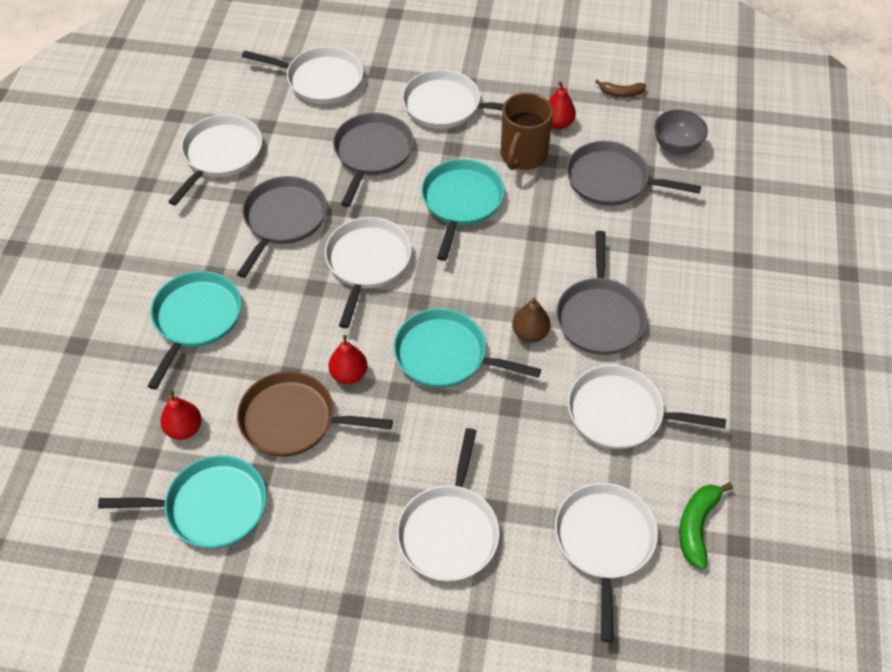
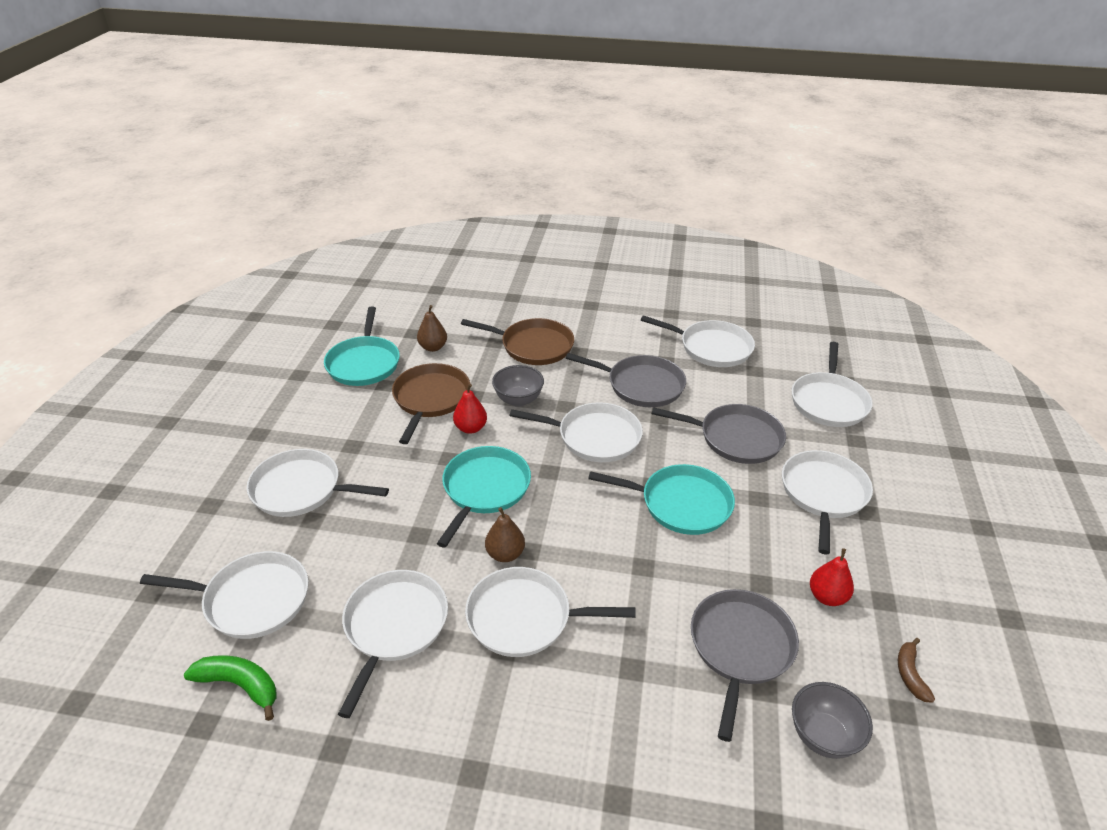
camera: 90 degrees right, 15 degrees down
(184, 429) = (433, 347): red pear -> brown pear
(196, 319) = (533, 346): turquoise pan -> brown pan
(301, 331) = (518, 400): none -> grey bowl
(523, 156) = (762, 559): brown mug -> none
(599, 316) = (524, 617): grey pan -> white pan

